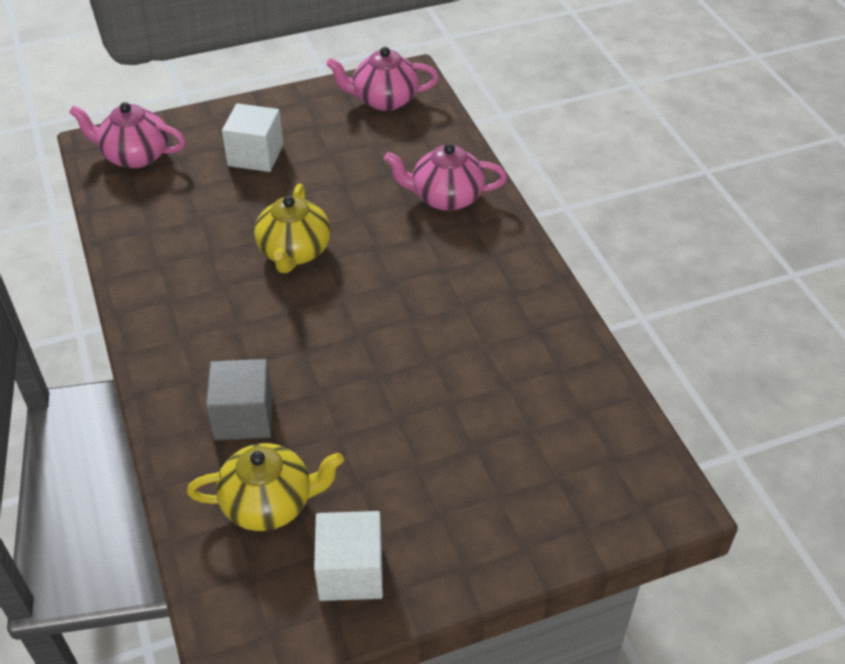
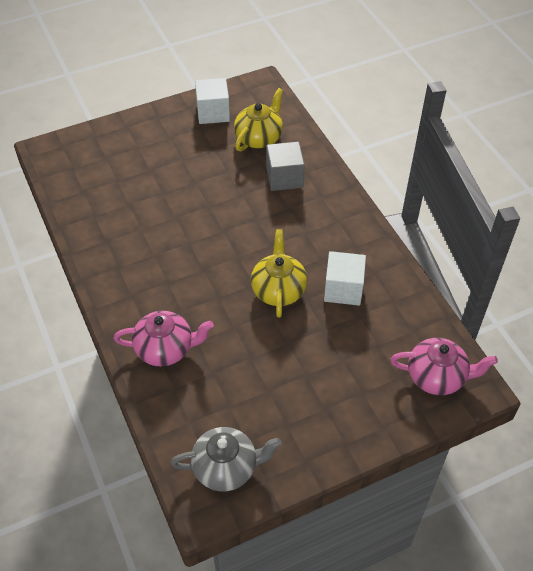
camera: 175 degrees right, 5 degrees up
(255, 155) = (333, 384): white cube -> white cube (343, 289)
(270, 503) = (259, 137): yellow teapot -> yellow teapot turned 135 degrees clockwise
(384, 100) = (226, 467): pink teapot -> grey teapot

